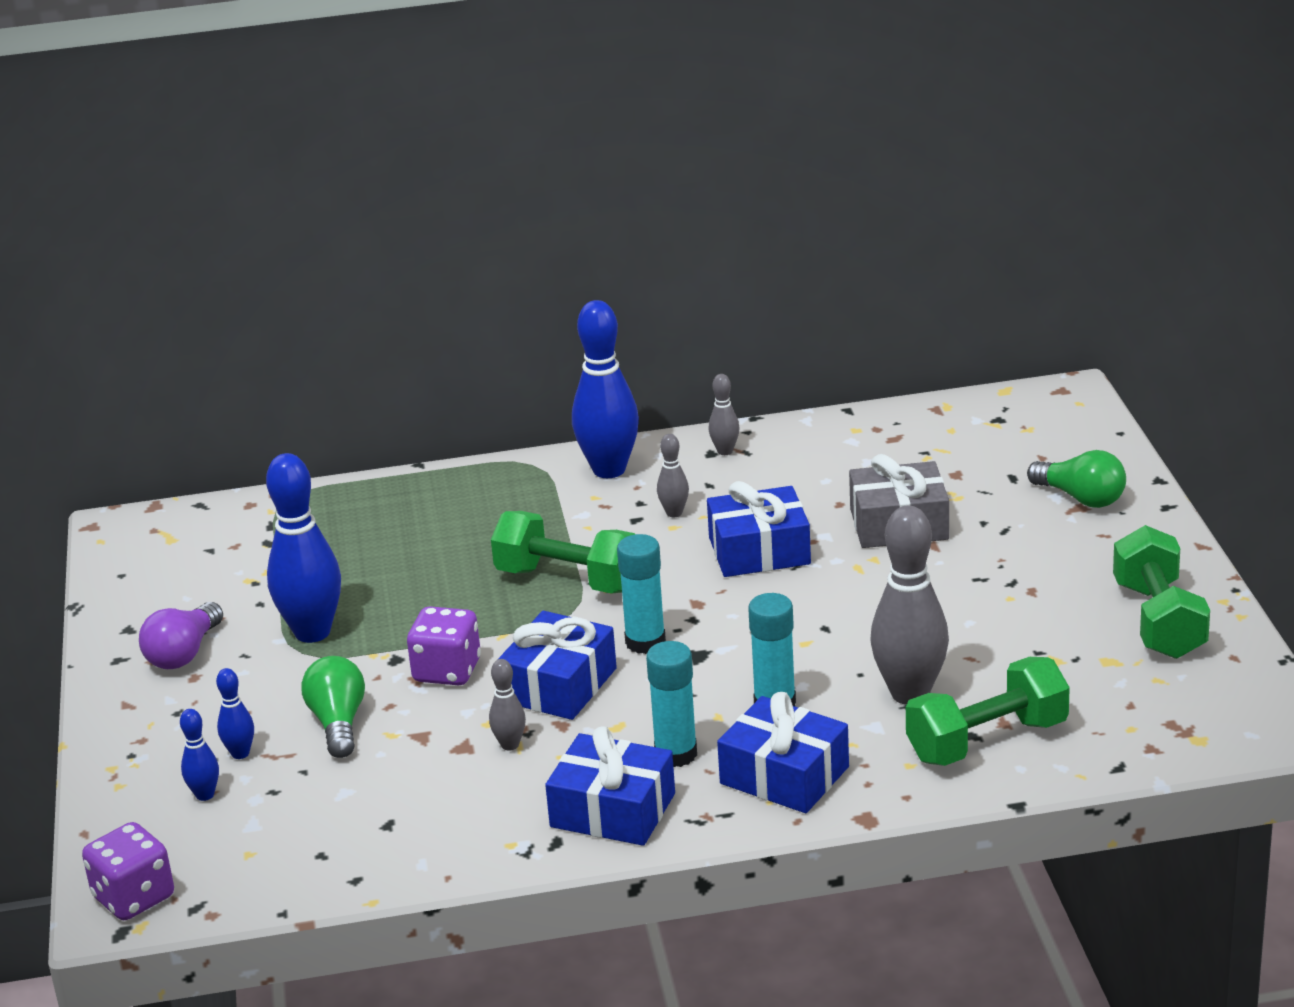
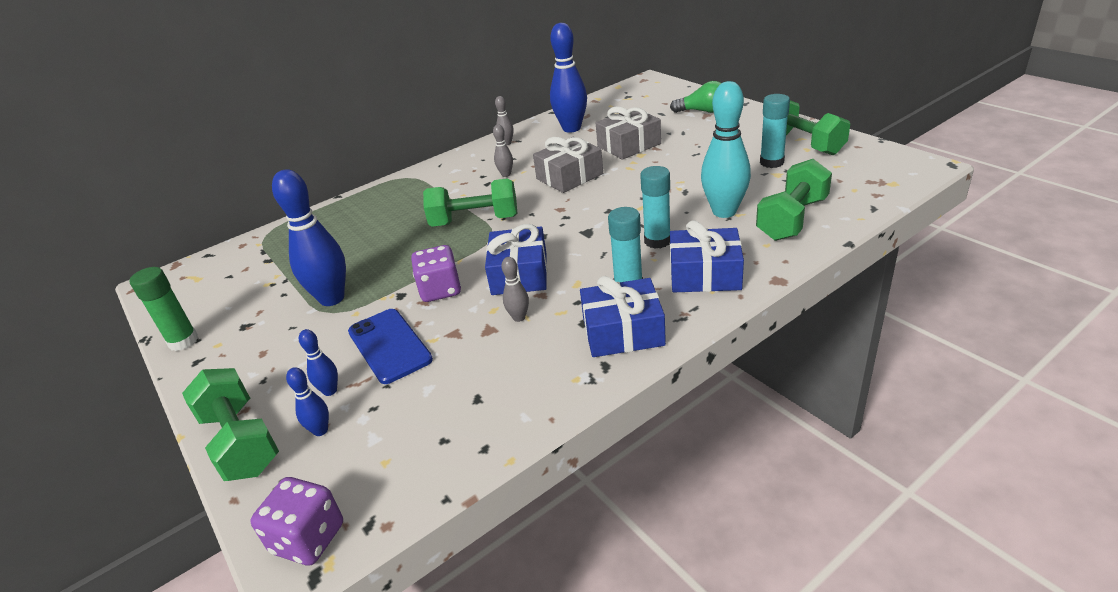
camera: 25 degrees left, 5 degrees up
(115, 627) = (183, 341): none -> green glue stick
(119, 775) = (241, 442): none -> green dumbbell
(184, 653) = (246, 341): purple light bulb -> none
(338, 723) = (389, 345): green light bulb -> blue phone
(609, 470) = (451, 167): blue bowling pin -> blue bowling pin (571, 128)
(645, 642) = (550, 236): turquoise glue stick -> turquoise glue stick (771, 162)
(759, 551) = (569, 176): blue gift -> grey gift
(910, 693) = (724, 212): grey bowling pin -> turquoise bowling pin

